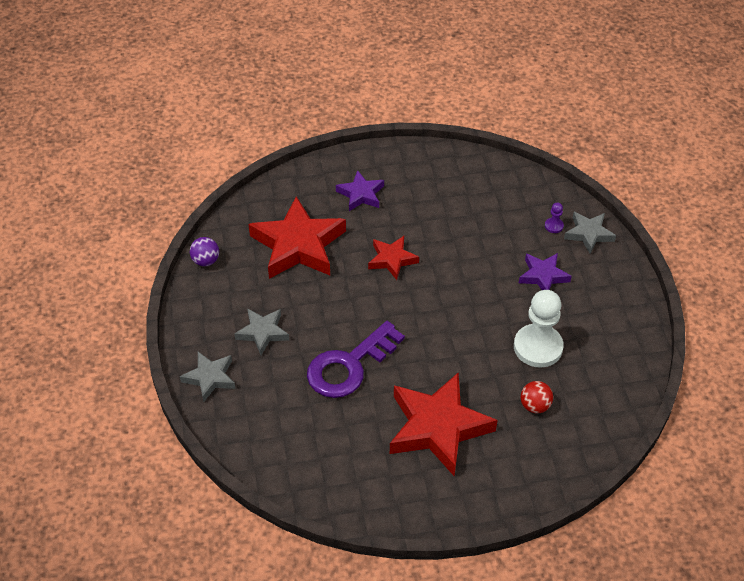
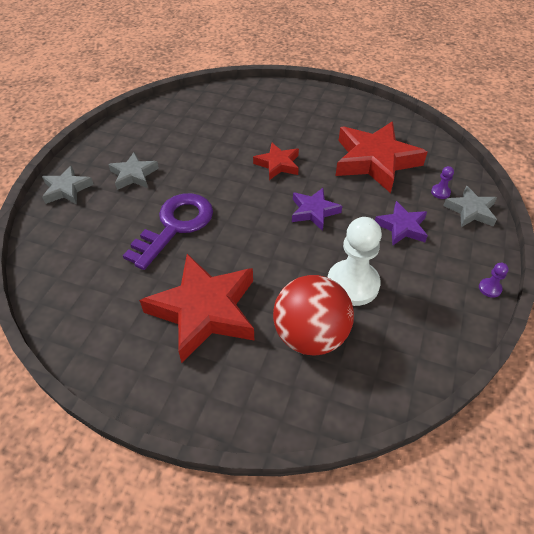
camera: 30 degrees right, 0 degrees up
(206, 261) = (141, 114): purple ball -> none
(298, 245) = (214, 128): red star -> red star (375, 161)
(349, 365) = (175, 226): purple key -> purple key turned 135 degrees clockwise
(361, 194) = (291, 113): purple star -> purple star (314, 211)
(535, 406) = (310, 335): red ball -> red ball, size x2.12
(642, 301) = (490, 288): none -> purple pawn

